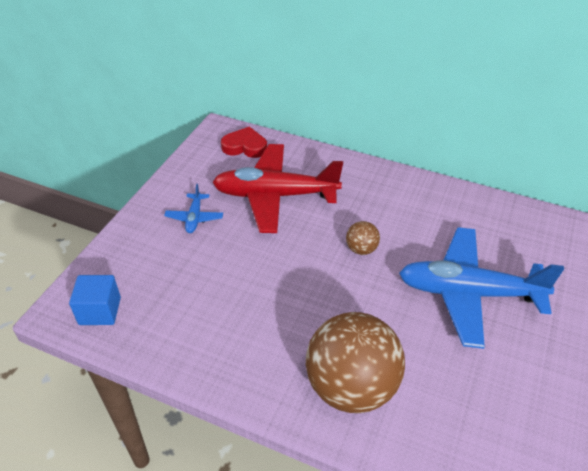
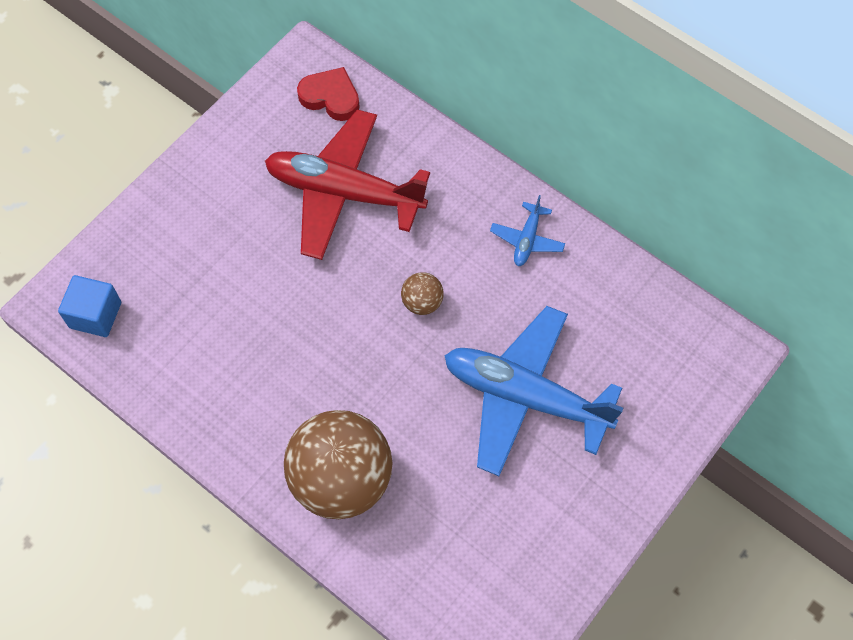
camera: 15 degrees right, 20 degrees up
(194, 218) = (233, 205): blue plane -> blue plane (527, 239)

